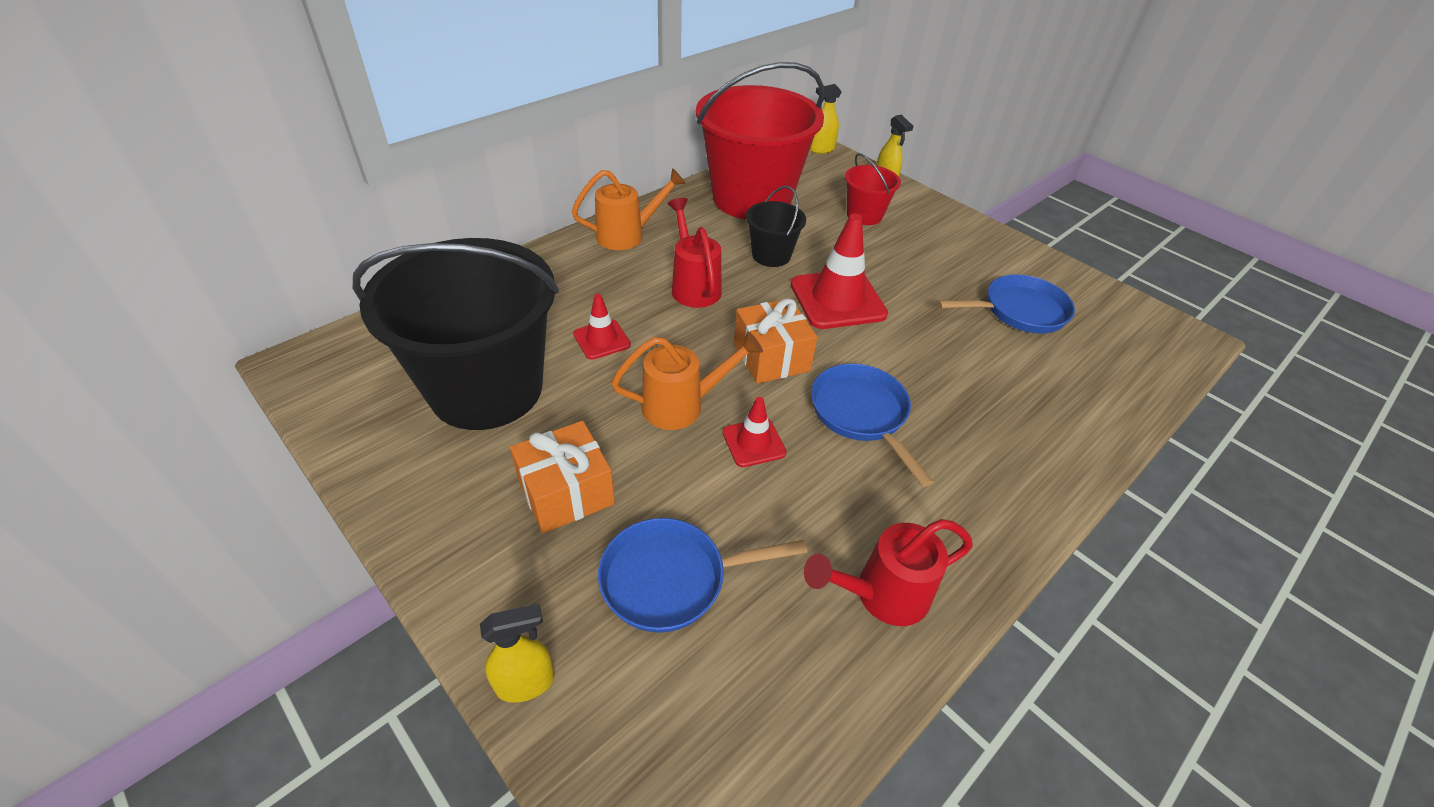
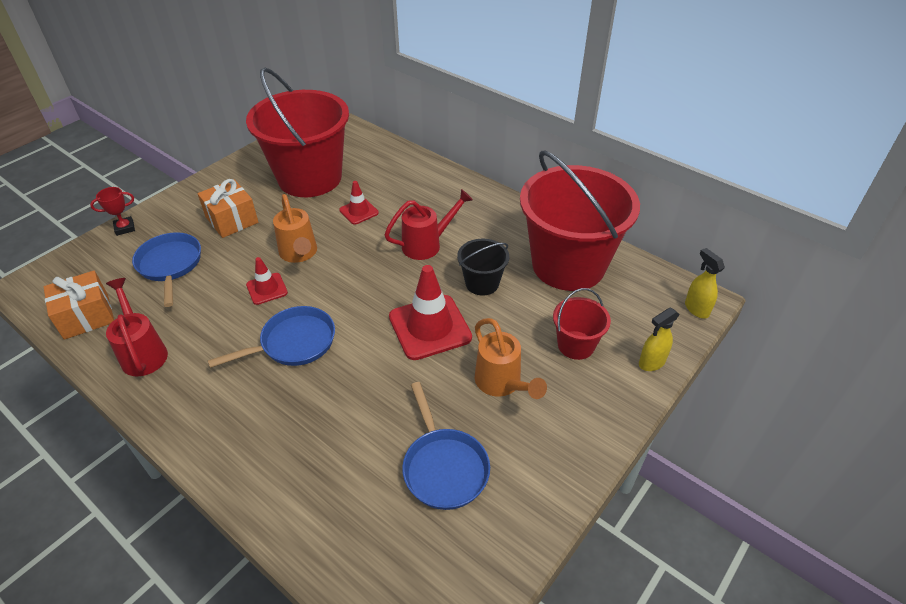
camera: 85 degrees right, 0 degrees up
(486, 389) = (310, 178): black bucket -> red bucket
(526, 683) = (125, 228): yellow spray bottle -> red trophy
(627, 235) = (482, 204): orange watering can -> orange watering can (501, 383)
(771, 357) = (351, 291): orange gift -> orange gift (86, 316)

